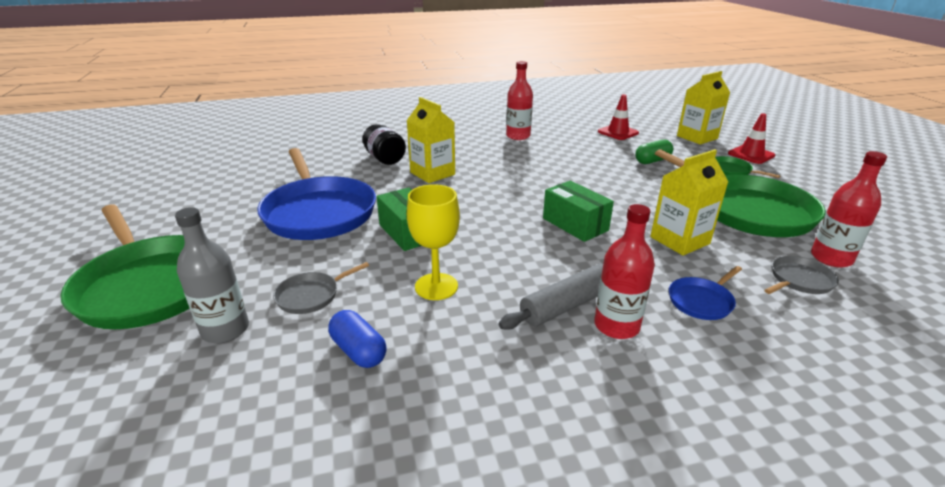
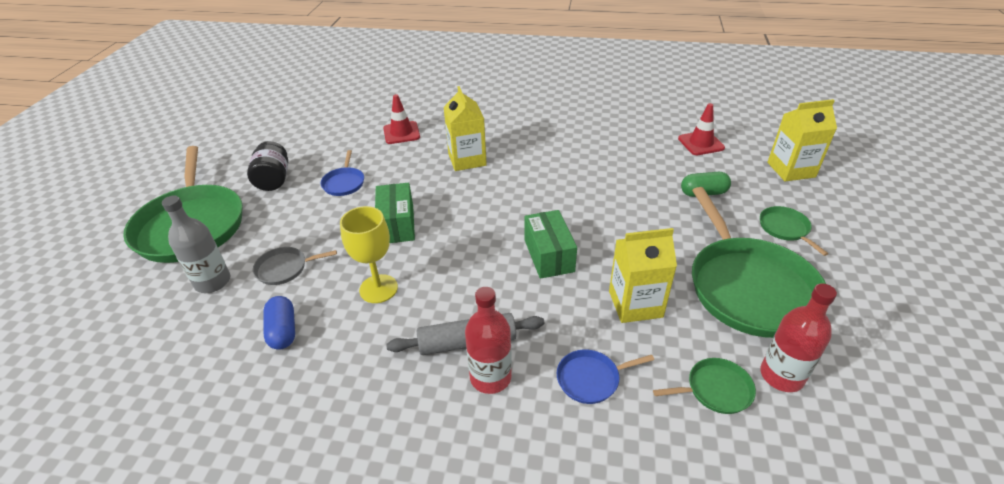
camera: 25 degrees right, 10 degrees up
(318, 212) = (344, 183): blue pan -> blue pan, size x0.43
(384, 158) = (438, 131): black jar -> black jar (273, 179)
(518, 136) = (586, 127): red bottle -> none
(751, 155) = (835, 211): red traffic cone -> red traffic cone (401, 133)
(799, 280) = (715, 390): grey pan -> green pan

